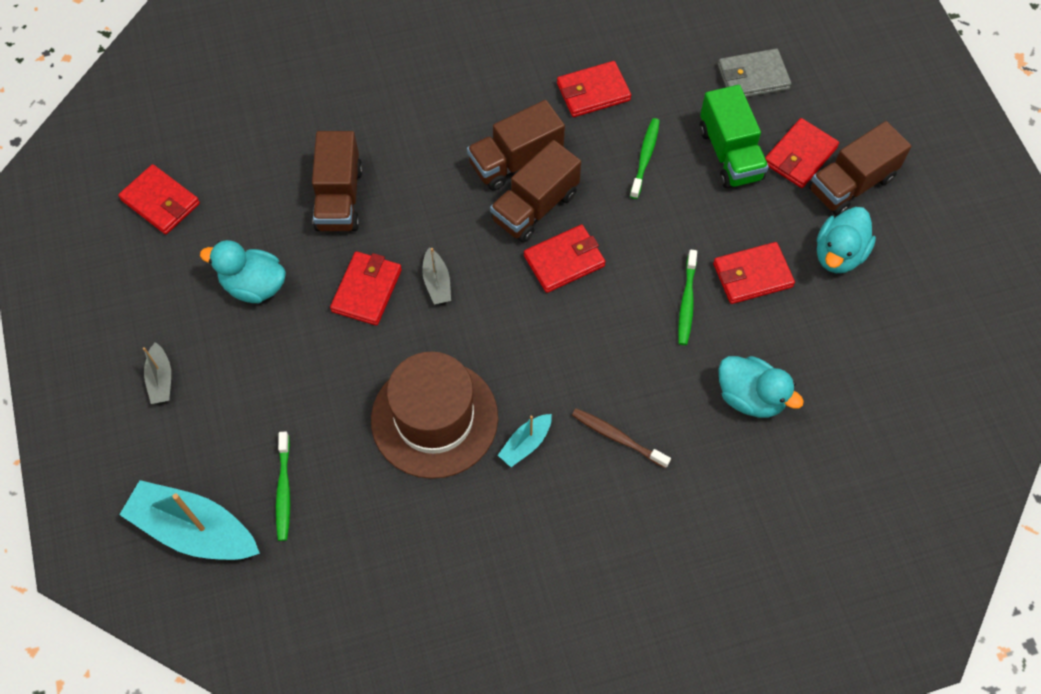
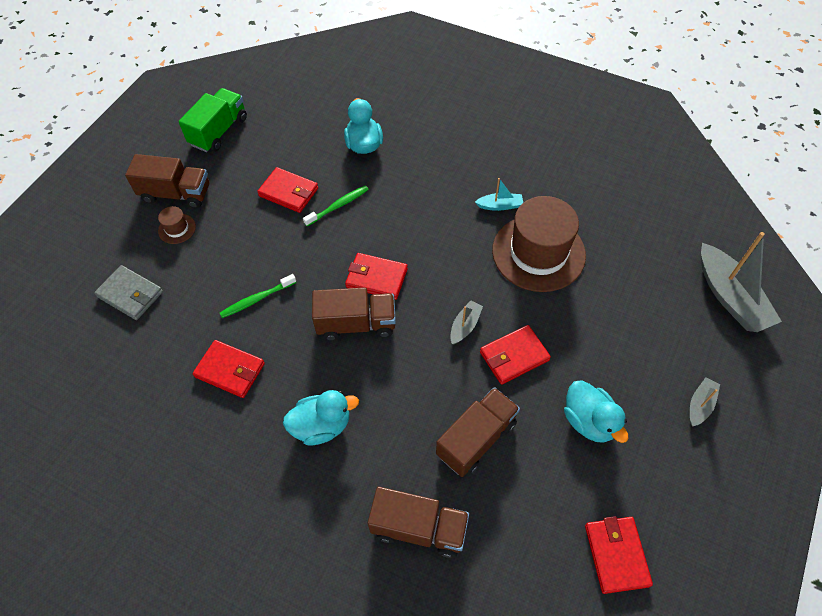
camera: 135 degrees left, 5 degrees down
(194, 530) = (730, 297): turquoise boat -> grey boat
(284, 490) = (659, 279): green toothbrush -> none
(515, 160) = (333, 365): brown truck -> brown truck (419, 528)
(617, 437) = (449, 175): brown toothbrush -> none
(729, 154) = (210, 261): green truck -> green truck (219, 131)
(800, 156) = (177, 229): red wallet -> brown hat
(838, 254) = (234, 168): turquoise duck -> turquoise duck (322, 426)

